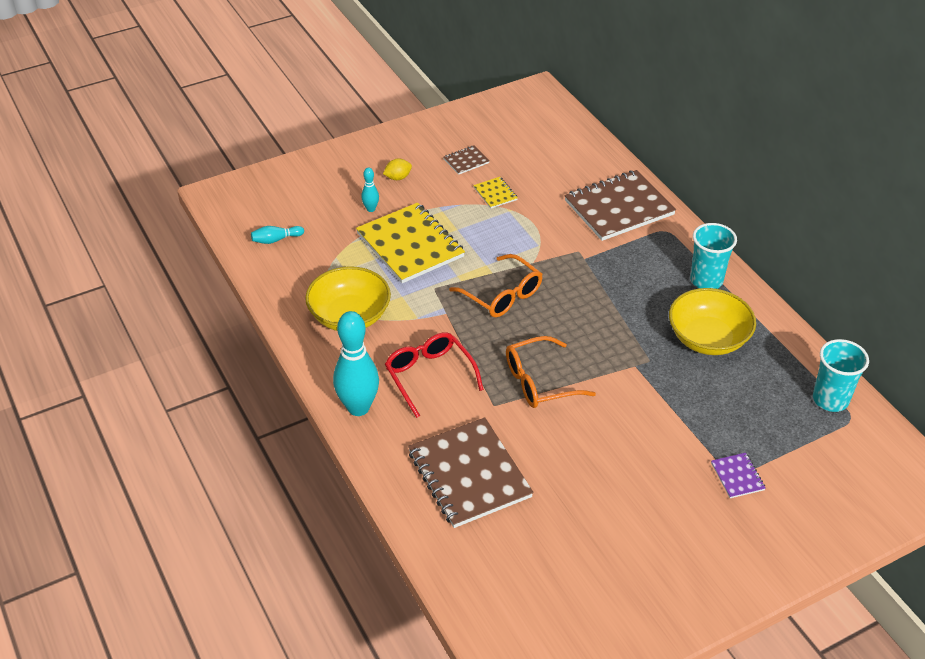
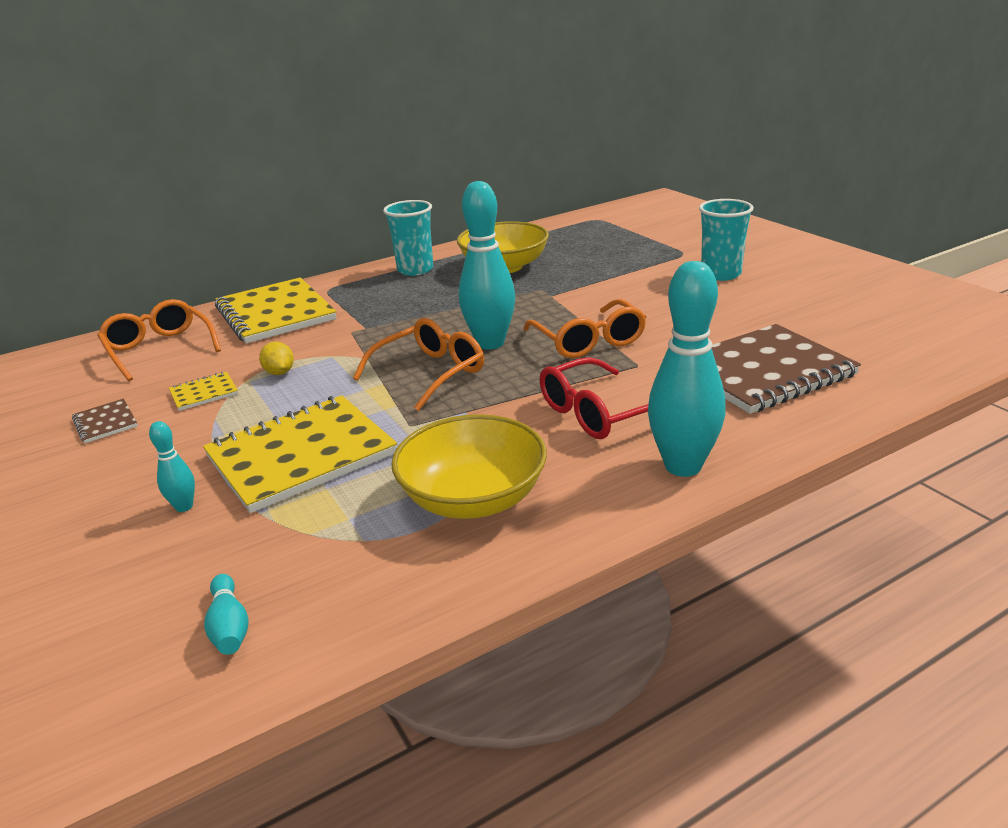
camera: 90 degrees left, 15 degrees down
(398, 177) = (107, 486): yellow lemon -> yellow lemon (279, 373)
(545, 326) = (490, 343): none -> turquoise bowling pin
(565, 161) = (159, 349): none -> orange glasses
(619, 207) = (275, 314): brown notebook -> yellow notebook
(737, 476) = (686, 252): purple notebook -> none
(830, 399) = (577, 225): turquoise cup -> turquoise cup (721, 274)

